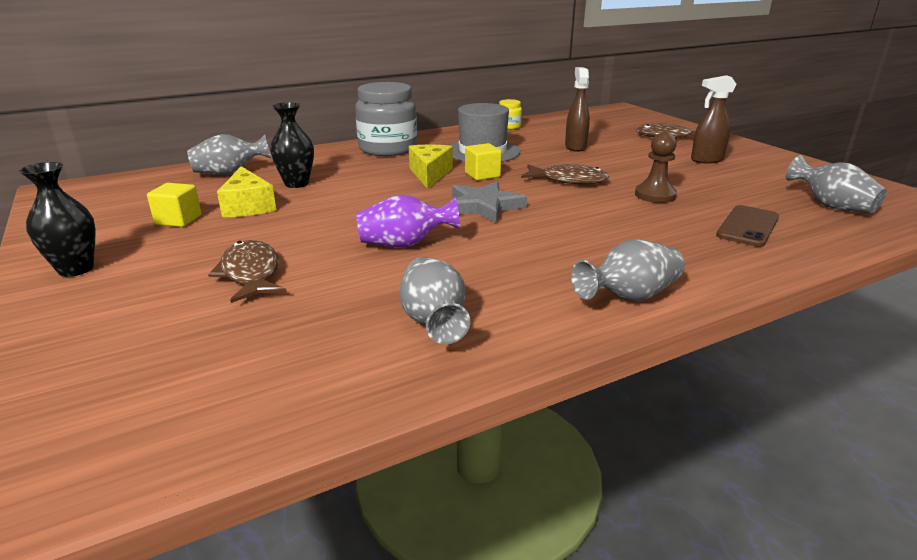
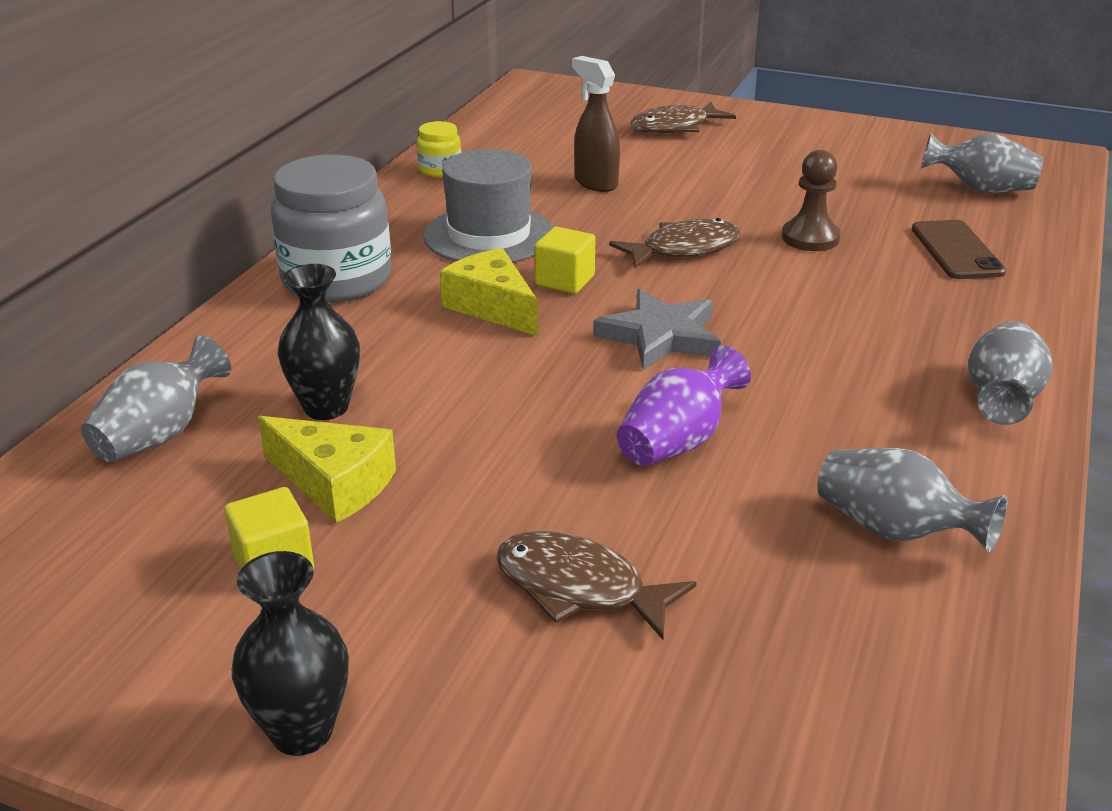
camera: 40 degrees left, 5 degrees up
(706, 160) = (775, 156): brown spray bottle -> none

